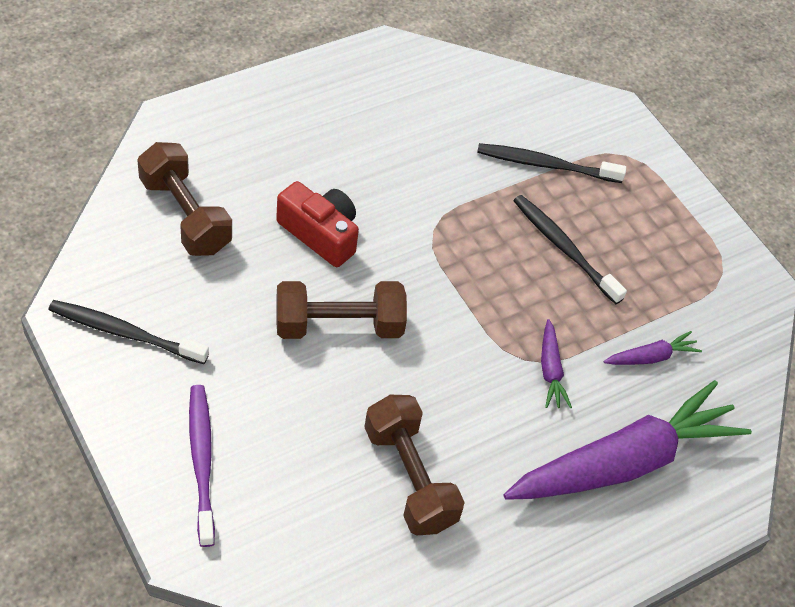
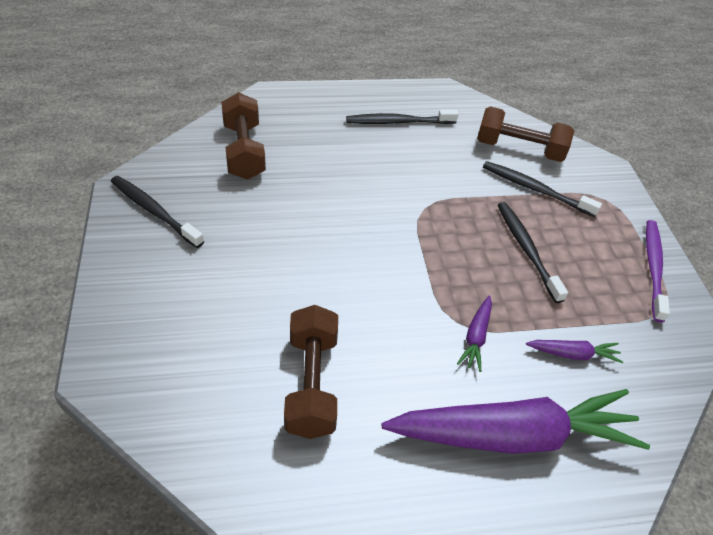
camera: 25 degrees right, 5 degrees down
(201, 461) = (152, 315): purple toothbrush -> purple toothbrush (653, 267)
(320, 234) = (335, 188): red camera -> none
(339, 325) = (315, 252): brown dumbbell -> brown dumbbell (519, 149)
(351, 114) = (398, 122): none -> black toothbrush

